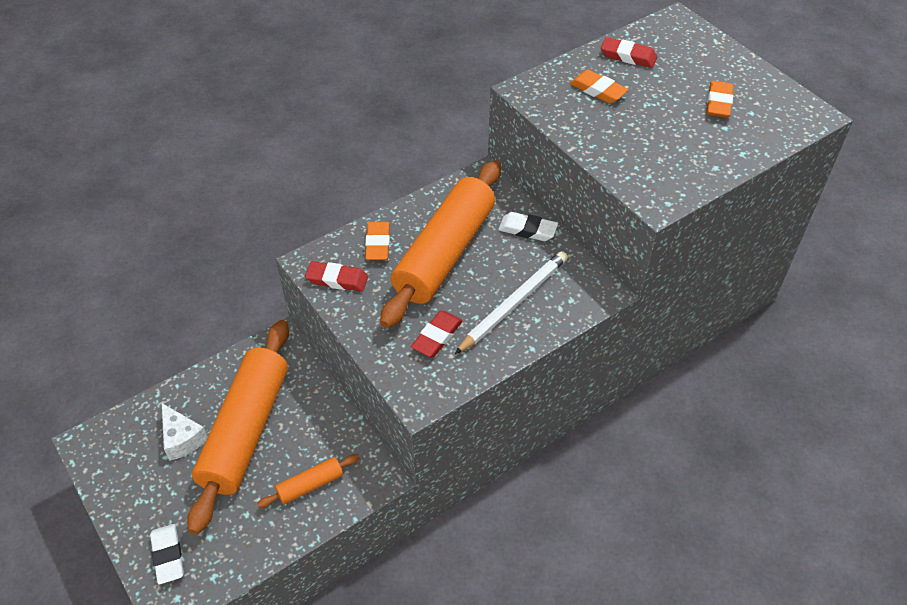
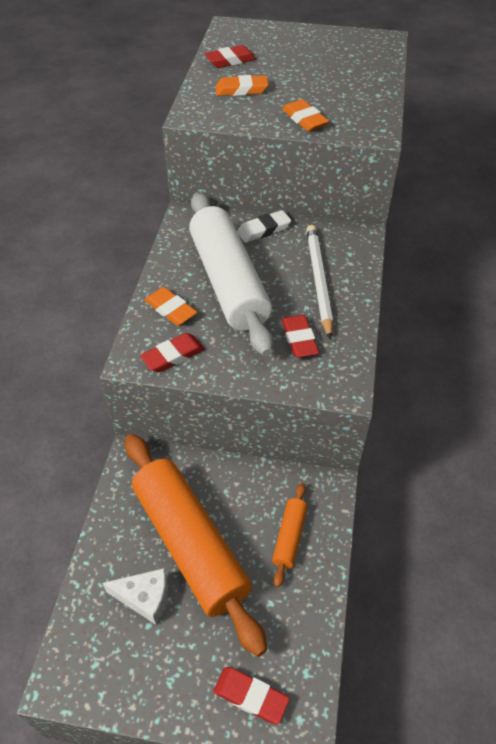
camera: 45 degrees left, 0 degrees up
(168, 555) = (251, 696): white eraser -> red eraser
(444, 253) = (229, 282): orange rolling pin -> white rolling pin
(718, 103) = (325, 59): orange eraser -> orange eraser (304, 119)

